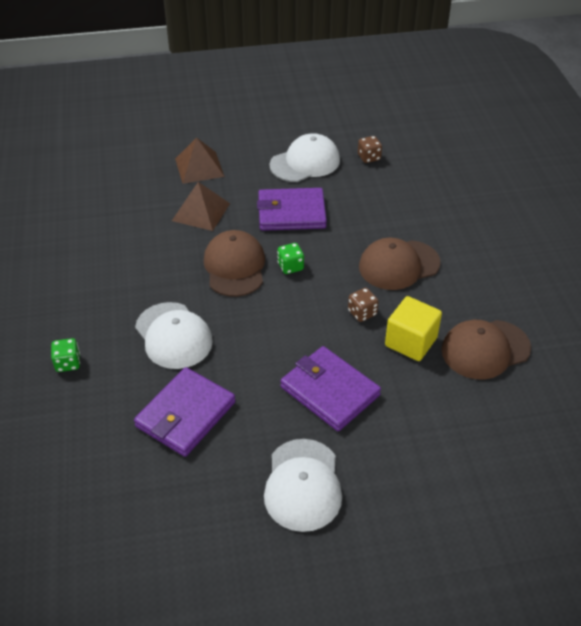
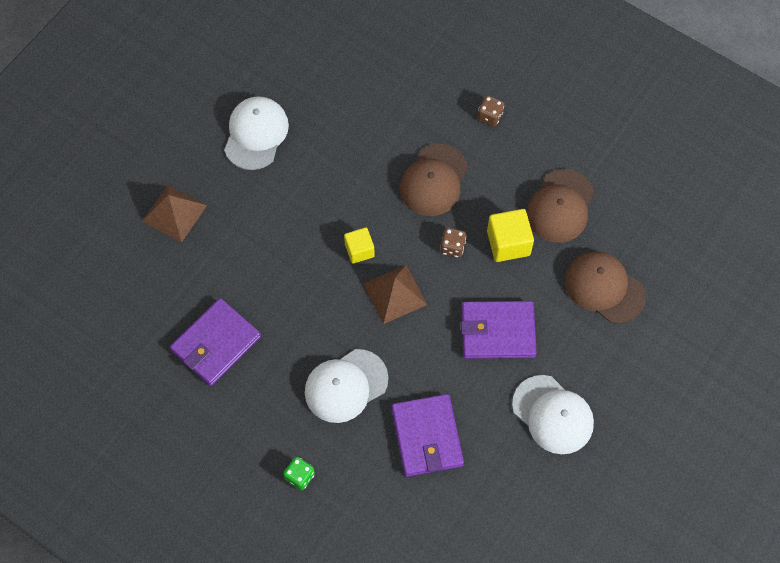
camera: 45 degrees left, 20 degrees up
(173, 335) = (346, 386): white cap -> white cap turned 135 degrees clockwise
(201, 212) = (231, 257): brown pyramid -> brown pyramid (395, 294)
(234, 267) = (319, 287): brown cap -> brown cap (604, 288)
(290, 266) = (359, 250): green dice -> yellow cube
(291, 213) = (303, 197): purple wallet -> purple wallet (216, 343)
(369, 157) = (301, 85): brown dice -> brown dice (490, 116)

